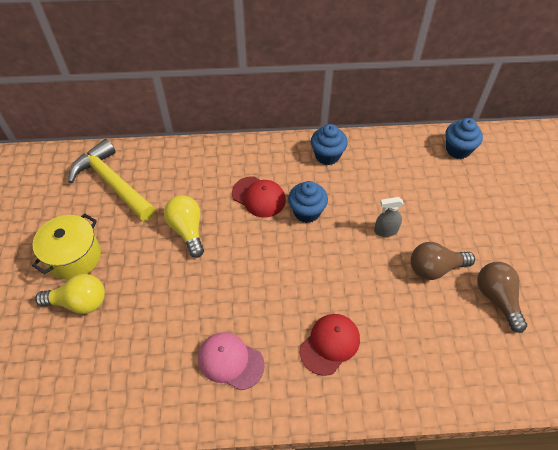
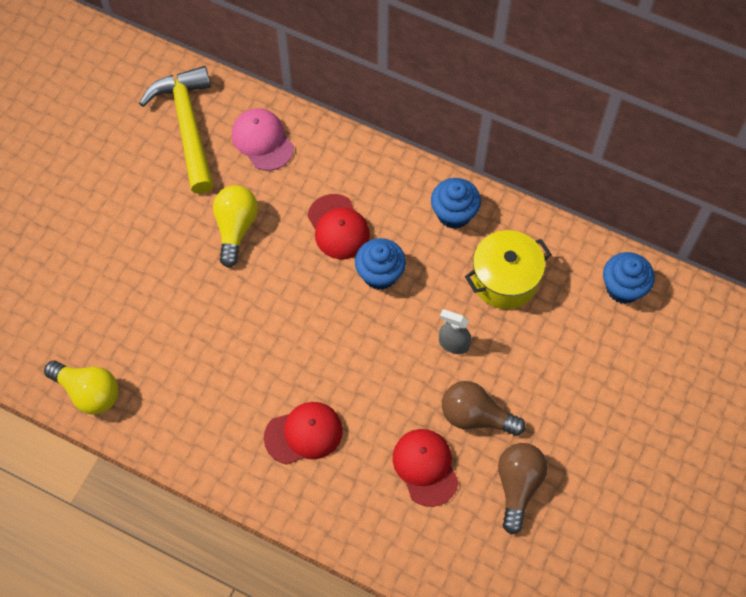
camera: 30 degrees right, 10 degrees up
(74, 257) = (103, 198): yellow pot -> yellow pot (505, 280)
(79, 302) = (84, 253): yellow light bulb -> yellow light bulb (88, 392)
(230, 361) = (195, 396): pink cap -> pink cap (262, 140)
(429, 320) = (425, 467): none -> red cap

